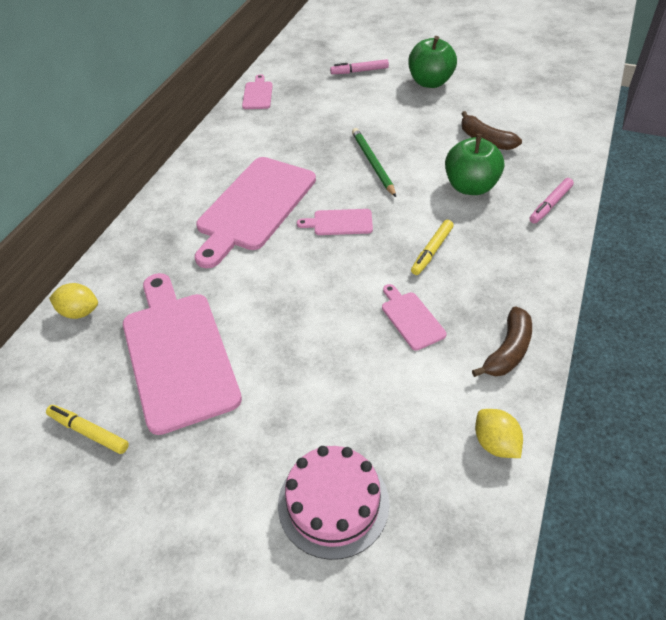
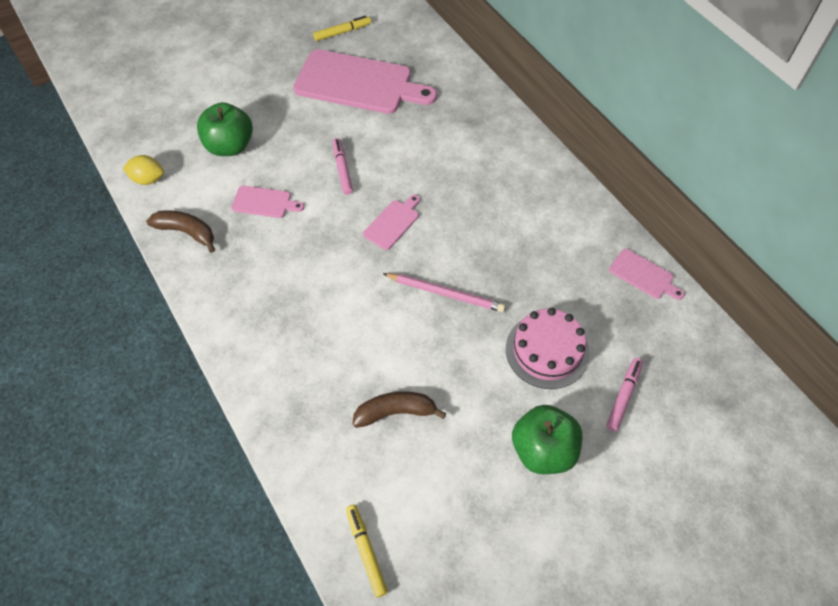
camera: 125 degrees right, 10 degrees up
(79, 312) = (439, 56): yellow lemon -> none
(254, 207) = (462, 183): pink cutting board -> none
(333, 503) = (199, 98): pink cake -> pink cake (547, 351)
(372, 163) = (445, 293): green pencil -> pink pencil
(432, 251) = (306, 257): yellow marker -> yellow marker (366, 551)
(470, 187) = (346, 341): green apple -> green apple (230, 146)
(508, 351) = (187, 232): brown banana -> brown banana turned 135 degrees clockwise
(550, 205) = (266, 382): pink marker -> pink marker (342, 169)

